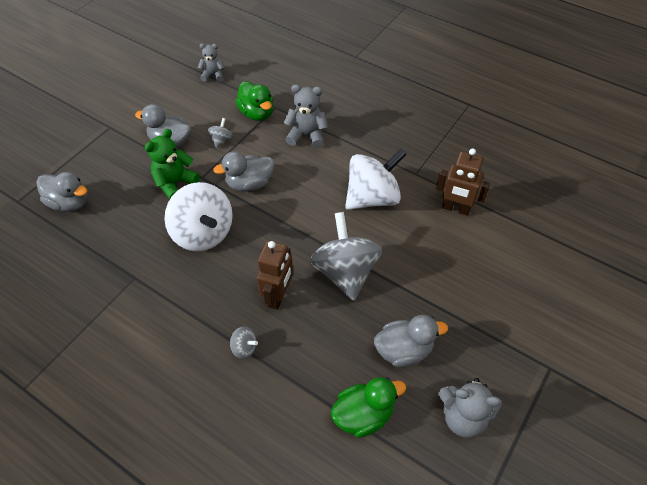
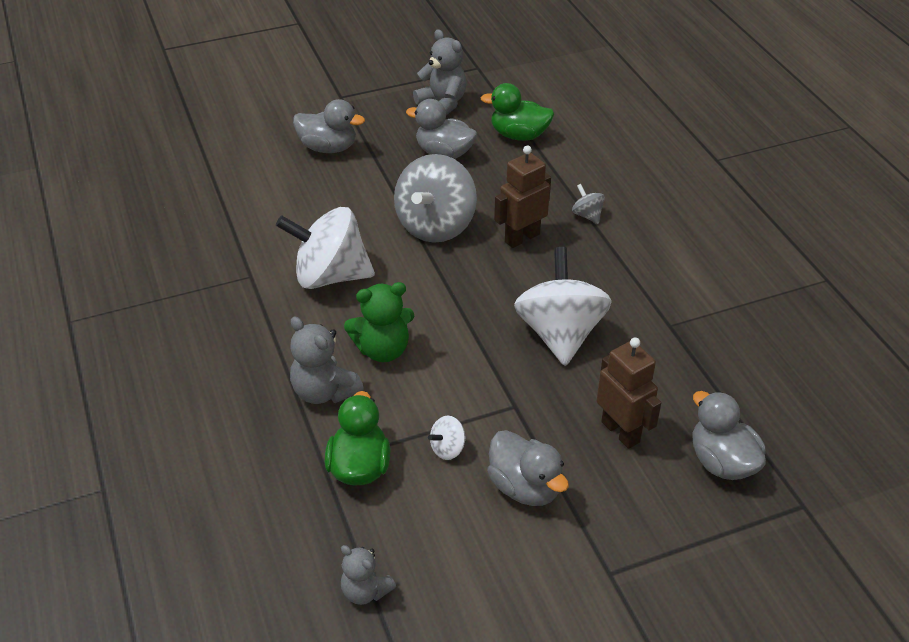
camera: 145 degrees left, 10 degrees down
(175, 183) = (557, 415): green teddy bear -> green teddy bear (383, 350)
(221, 140) = (448, 449): grey spinning top -> white spinning top
(249, 184) = (458, 364): grey duck -> grey duck (328, 148)
(455, 209) = (258, 223): brown robot -> brown robot (621, 432)

